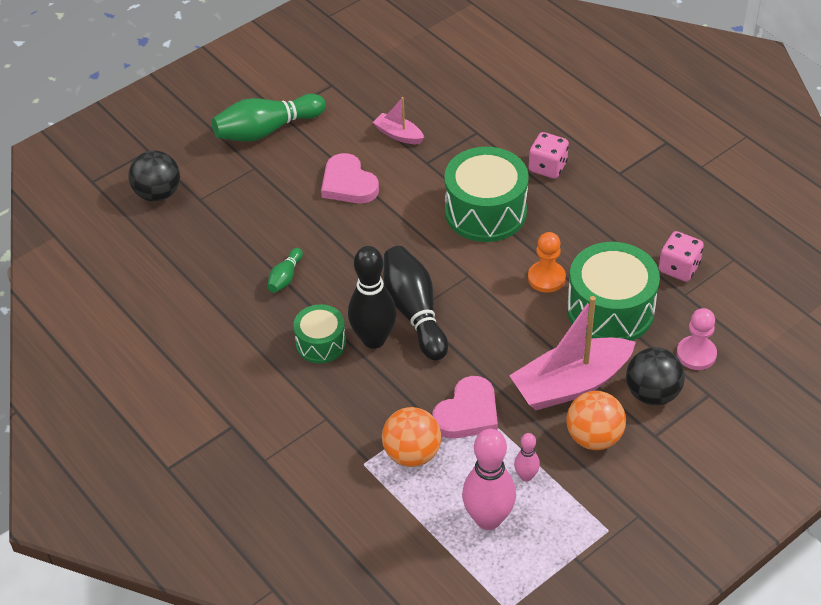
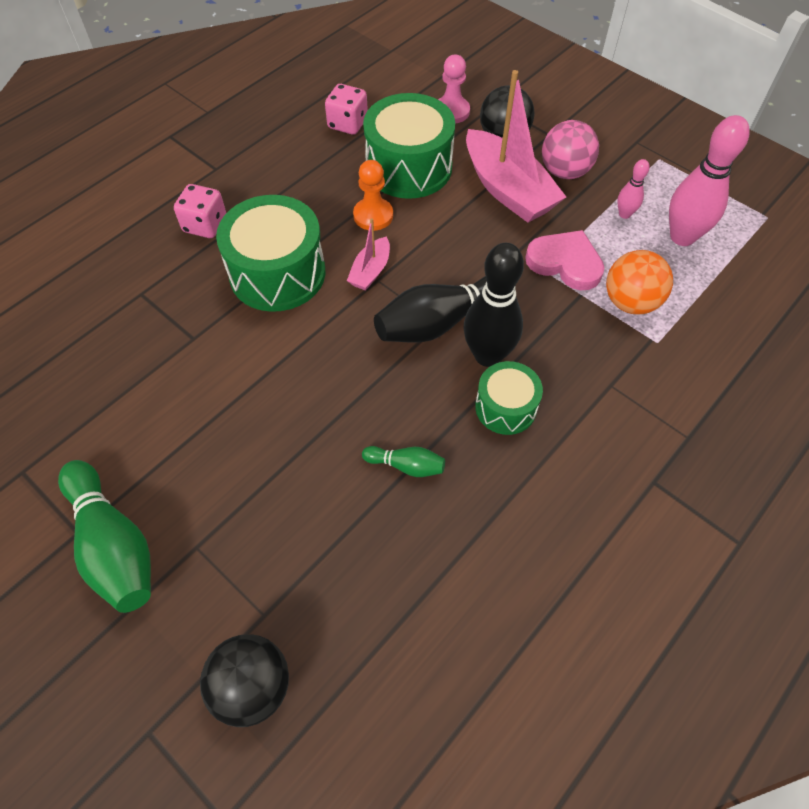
camera: 100 degrees left, 10 degrees up
(348, 183) = (231, 419): pink heart -> none
(398, 135) = (138, 374): pink boat -> pink boat (370, 271)
(594, 437) = (564, 171): orange ball -> pink ball

